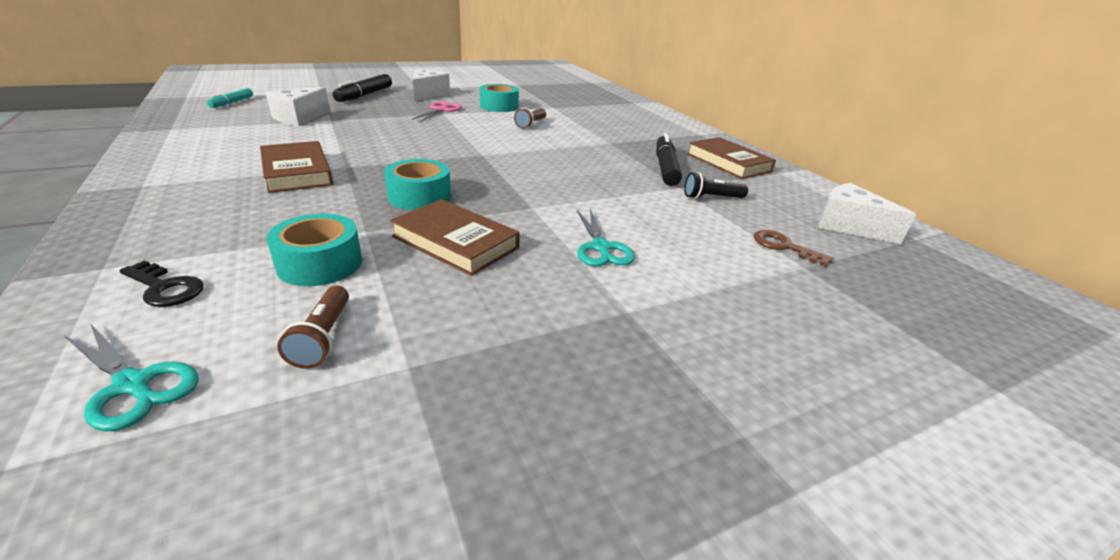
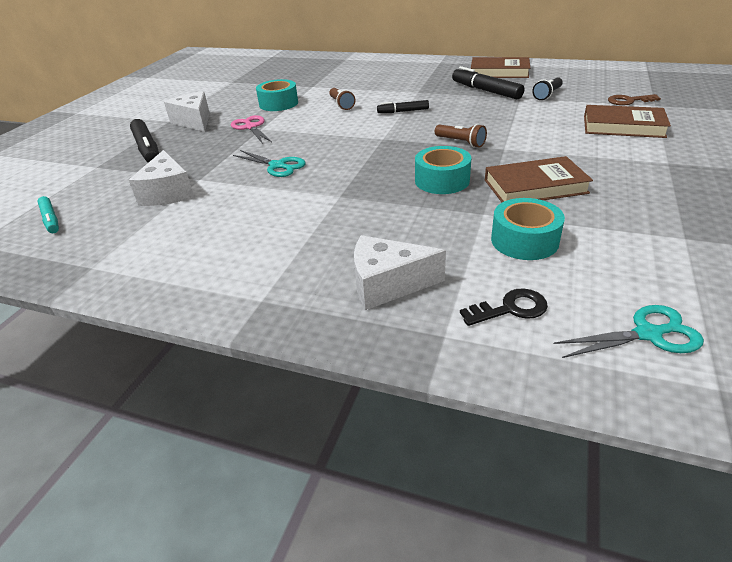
camera: 40 degrees left, 5 degrees up
(297, 172) = (325, 219): brown book -> brown book (623, 126)
(323, 338) = (633, 258): brown flashlight -> brown flashlight (461, 142)
(553, 147) = (403, 111): none -> black marker
(601, 248) = (585, 146): turquoise scissors -> turquoise scissors (277, 166)
(848, 226) = (618, 77): white cheese -> white cheese (387, 284)

